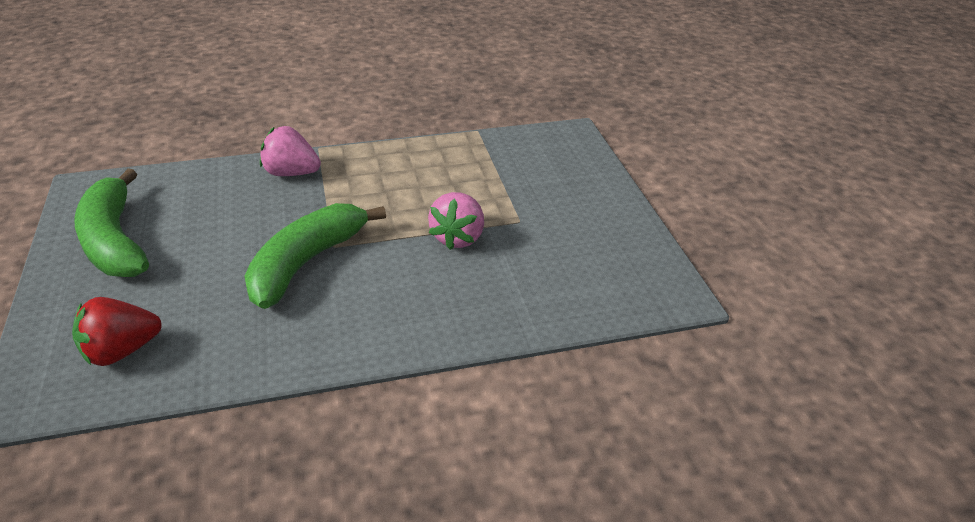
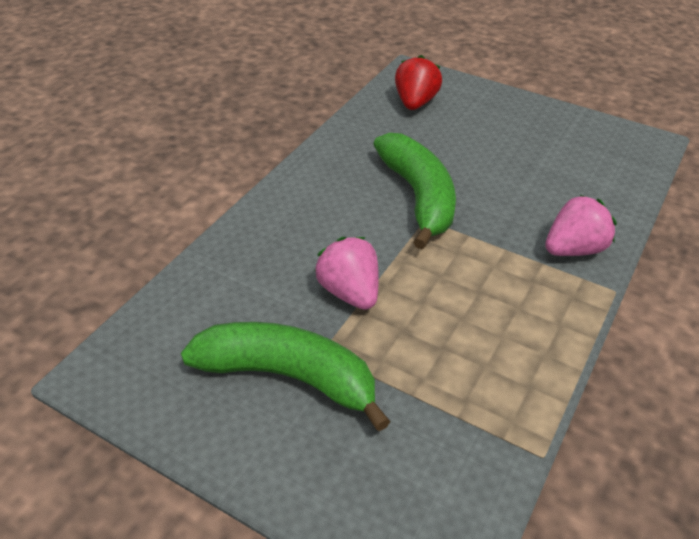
camera: 135 degrees right, 5 degrees up
(115, 240) = (548, 132): green banana -> green banana (288, 377)

